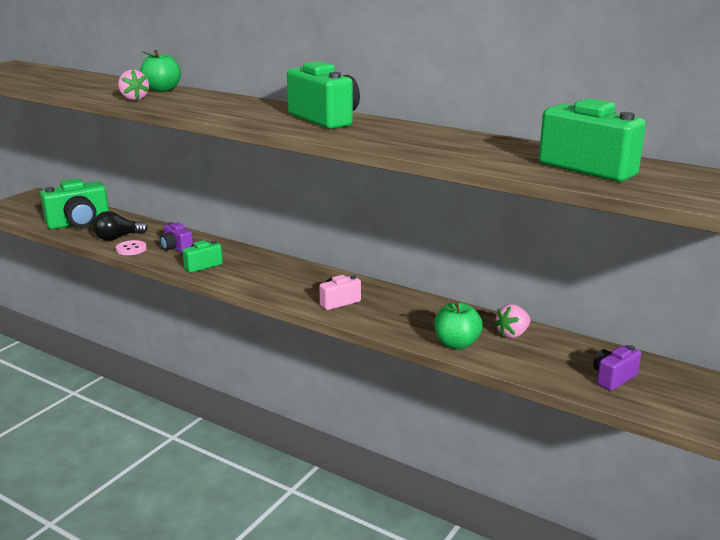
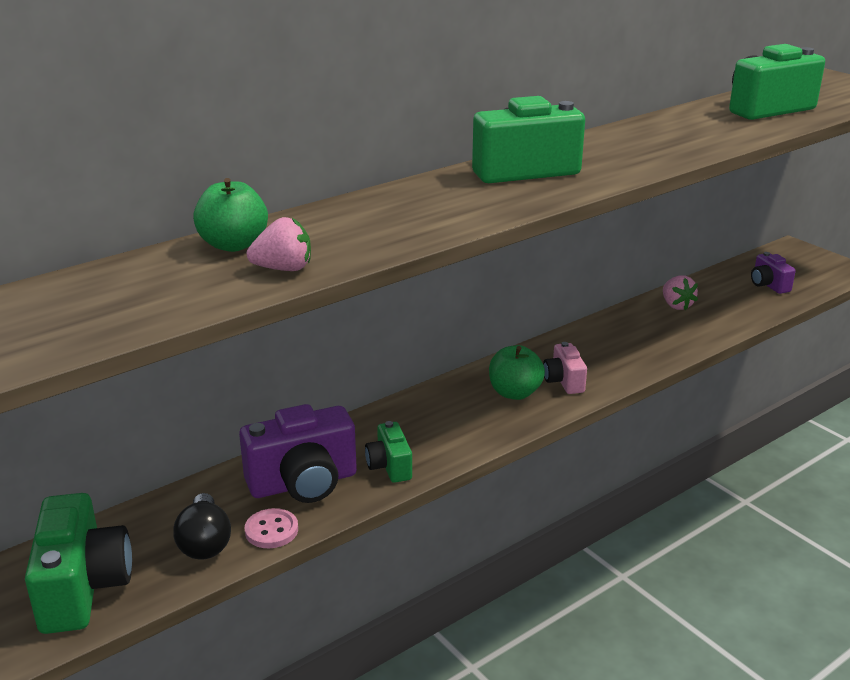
camera: 70 degrees left, 5 degrees up
(176, 248) = (303, 483): purple camera -> purple camera, size x1.84
(456, 344) = (689, 336): green apple -> green apple (514, 393)

